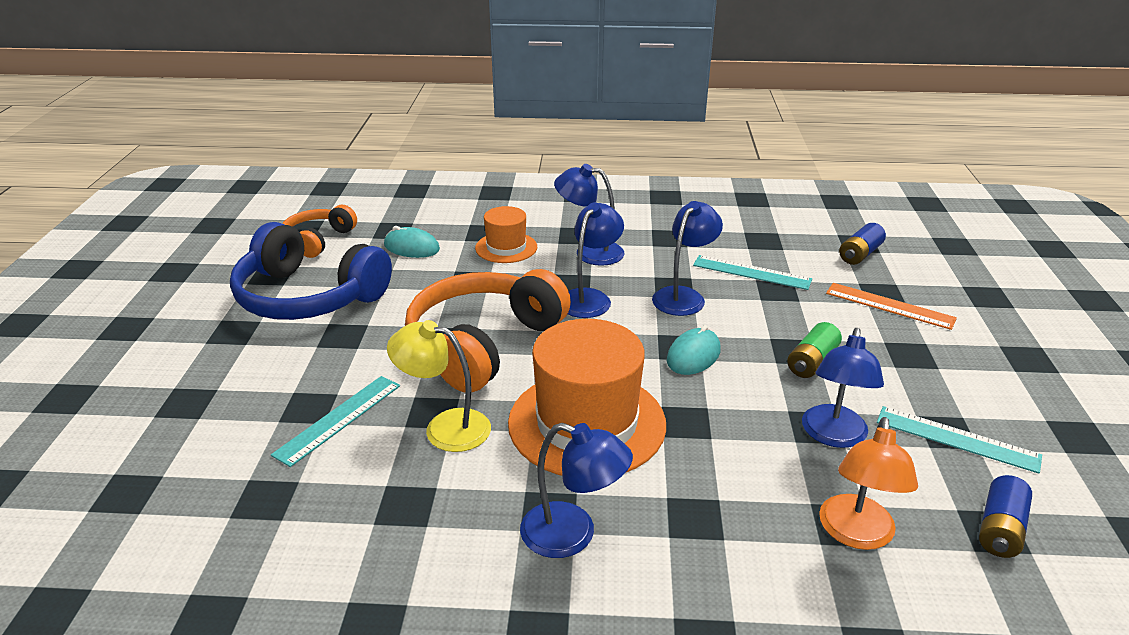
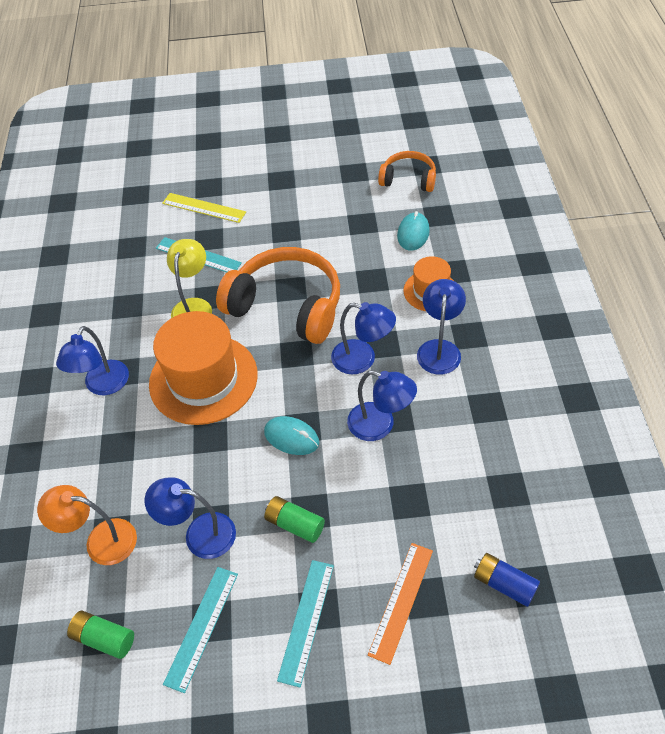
camera: 85 degrees right, 20 degrees up
(232, 409) = (204, 208): none -> yellow ruler
(308, 297) = (328, 200): blue headphones -> none
(751, 272) = (436, 478): turquoise ruler -> turquoise ruler (306, 621)
(1000, 529) = (104, 638): blue battery -> green battery

